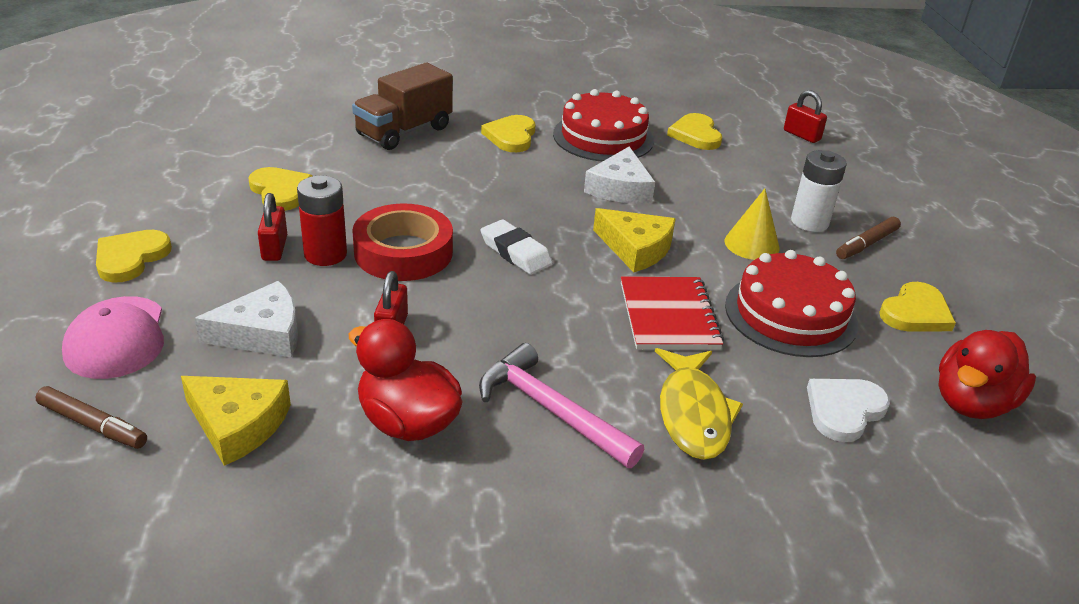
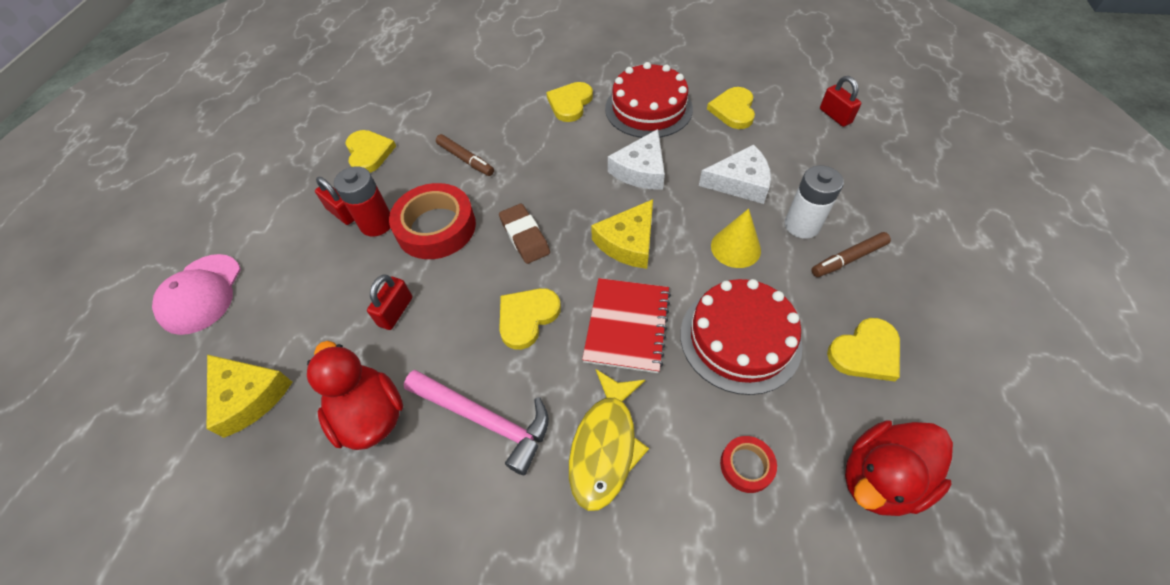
camera: 20 degrees right, 20 degrees up
(93, 425) = (154, 380): brown marker -> brown marker (465, 159)
(130, 258) = (240, 213): yellow heart -> yellow heart (527, 317)
(262, 333) = (300, 303): white cheese -> white cheese (740, 182)
(274, 248) = (342, 213): red padlock -> red padlock turned 60 degrees counterclockwise
(404, 131) = (486, 93): brown truck -> none
(515, 252) = (524, 236): white eraser -> brown eraser
(550, 409) = (486, 420): pink hammer -> pink hammer turned 150 degrees clockwise
(636, 248) = (628, 242): yellow cheese -> yellow cheese turned 75 degrees clockwise
(844, 410) = (746, 466): white heart -> red tape

